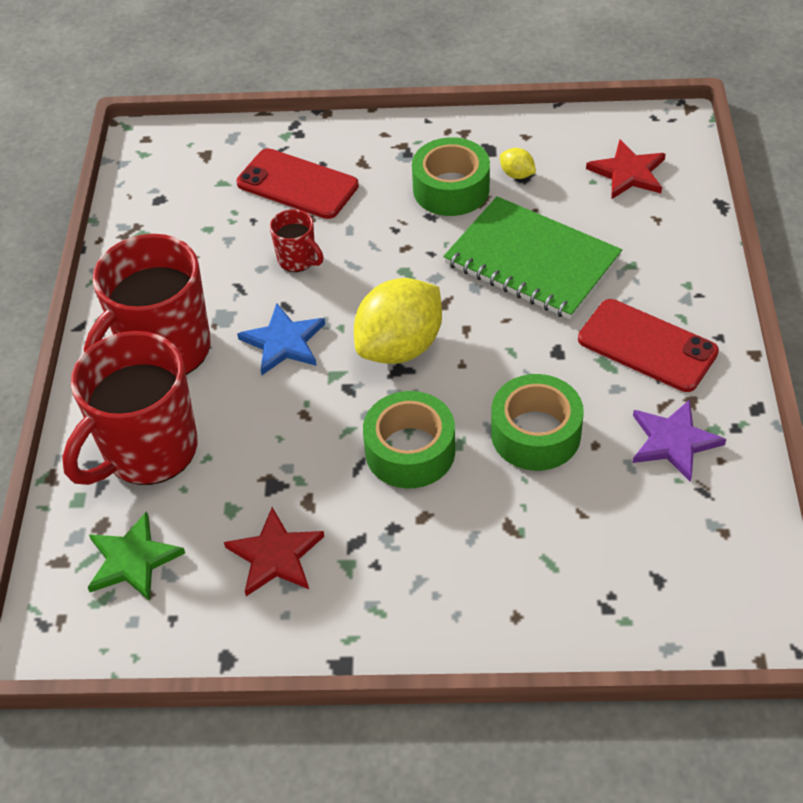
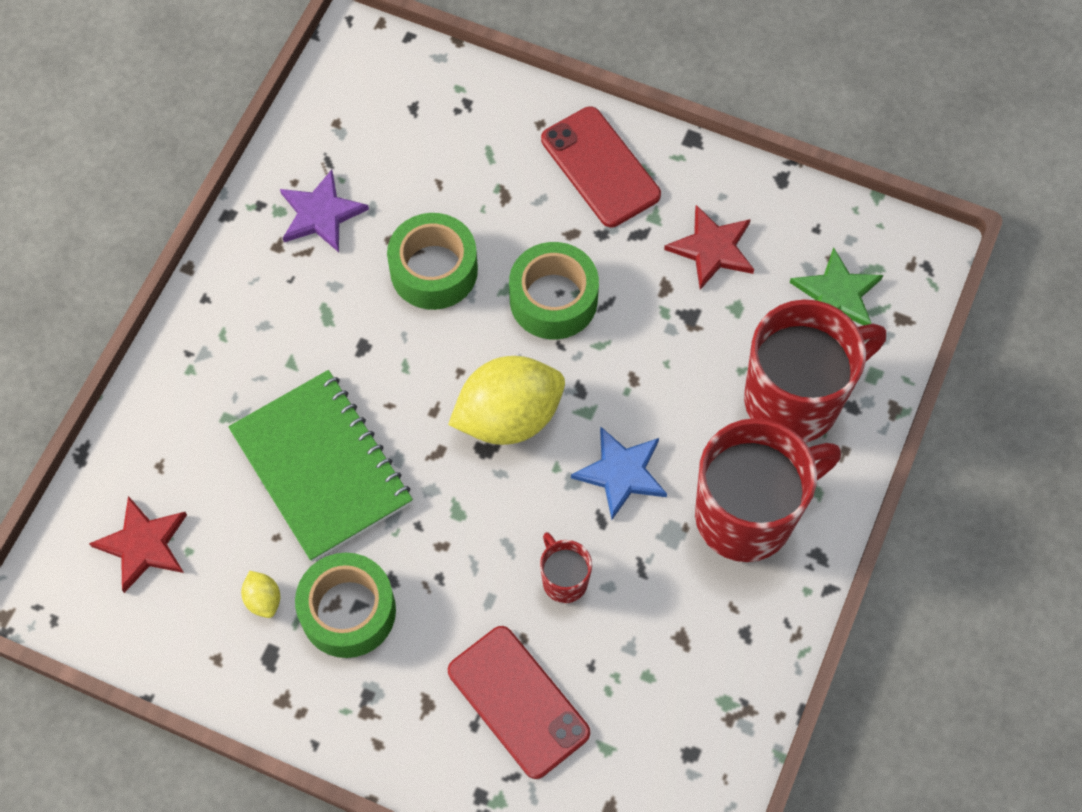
camera: 160 degrees left, 15 degrees up
(647, 346) = (277, 317): red phone -> red phone (600, 167)

